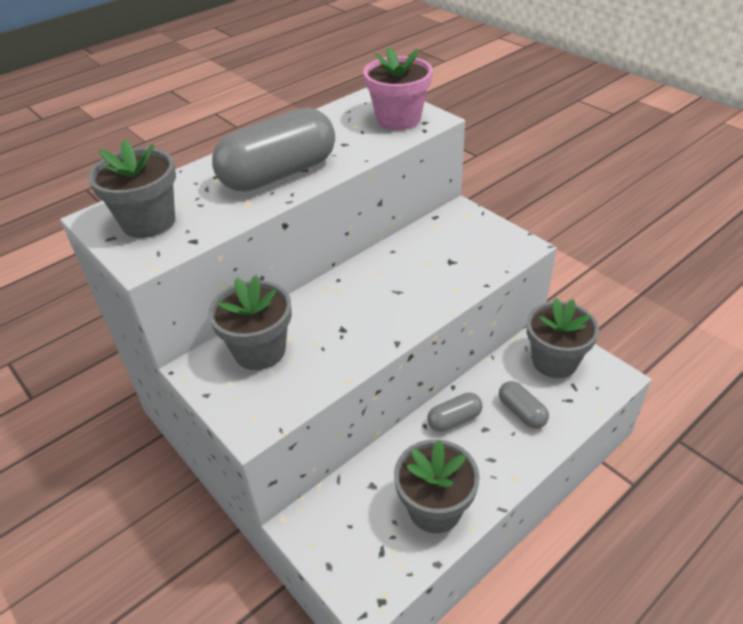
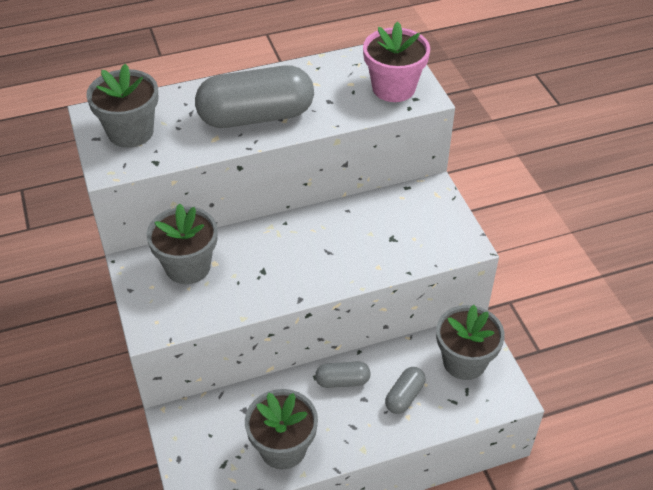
camera: 20 degrees right, 5 degrees up
(522, 412) = (404, 396): grey capsule -> grey capsule turned 45 degrees clockwise

